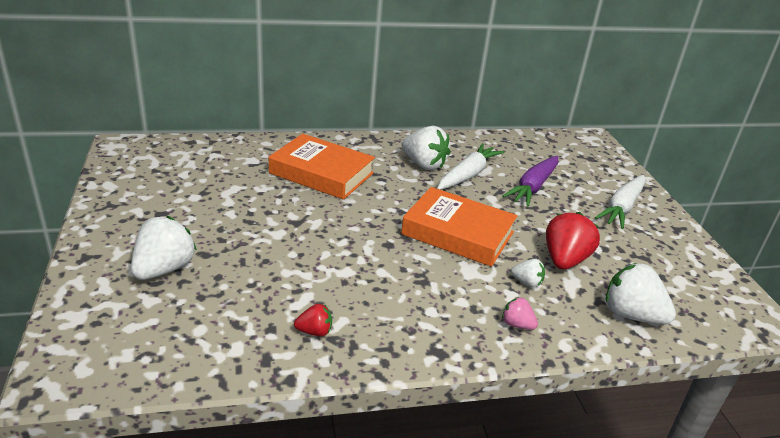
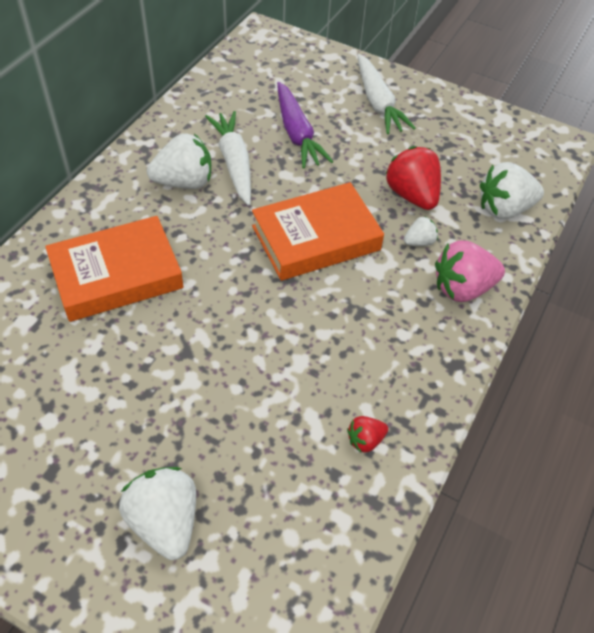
camera: 50 degrees left, 20 degrees up
(314, 331) = (365, 440): red strawberry -> red strawberry turned 150 degrees counterclockwise
(517, 324) = (462, 288): pink strawberry -> pink strawberry, size x1.94

